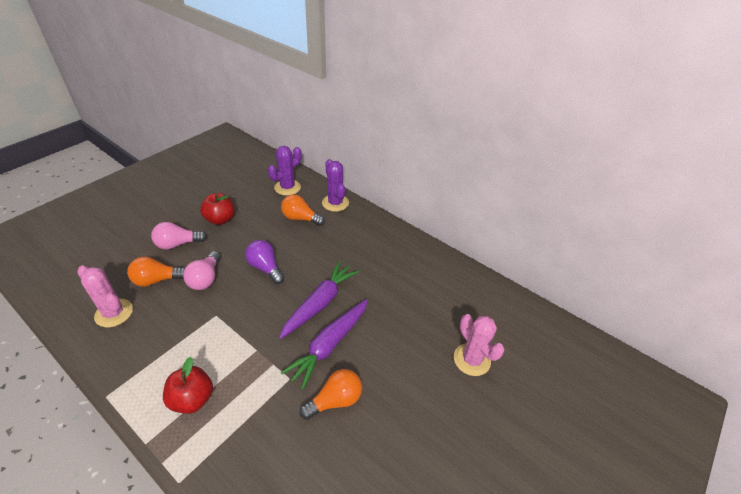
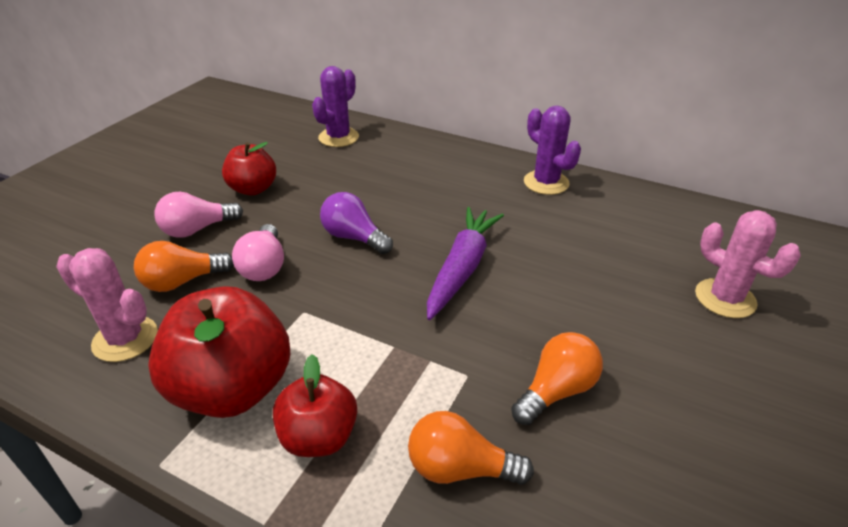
camera: 10 degrees left, 5 degrees down
(159, 358) = (233, 388): none -> red apple
(300, 218) = (377, 170): orange light bulb -> orange light bulb (460, 468)
(329, 345) = (506, 319): purple carrot -> none
(335, 203) = (419, 145): purple cactus -> purple cactus (546, 183)

